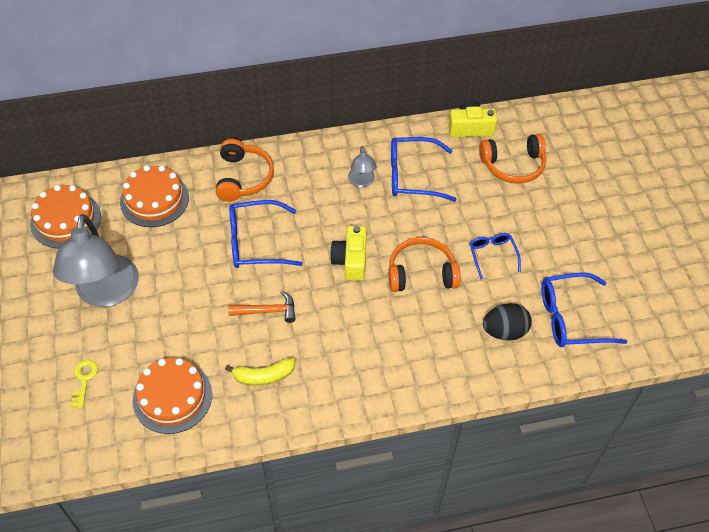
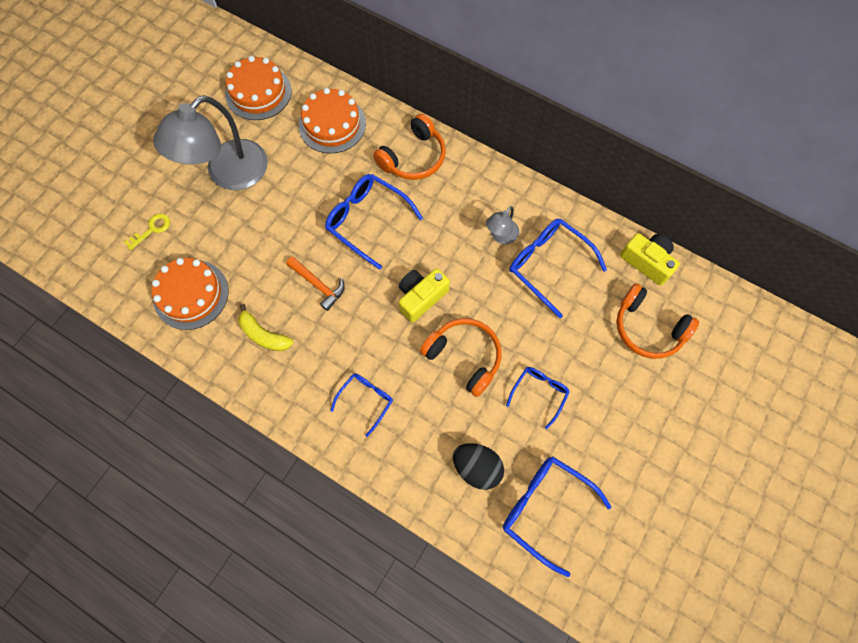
camera: 45 degrees right, 15 degrees up
(387, 354) = (366, 400): none -> blue glasses

